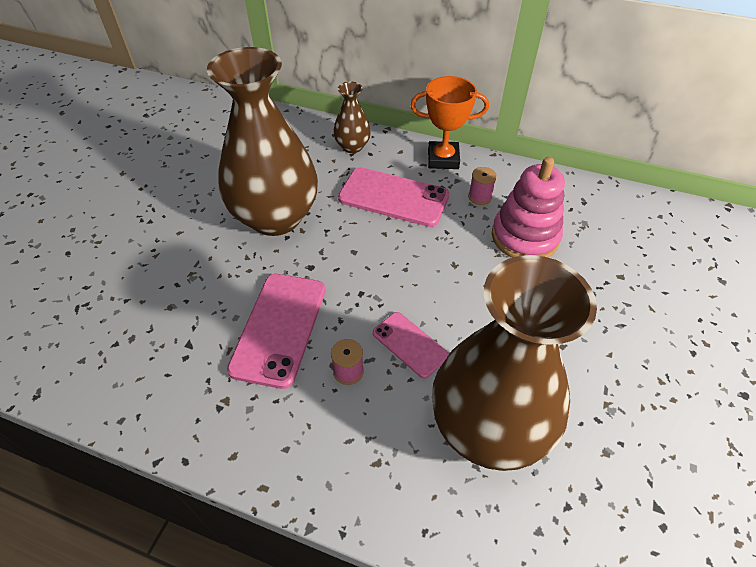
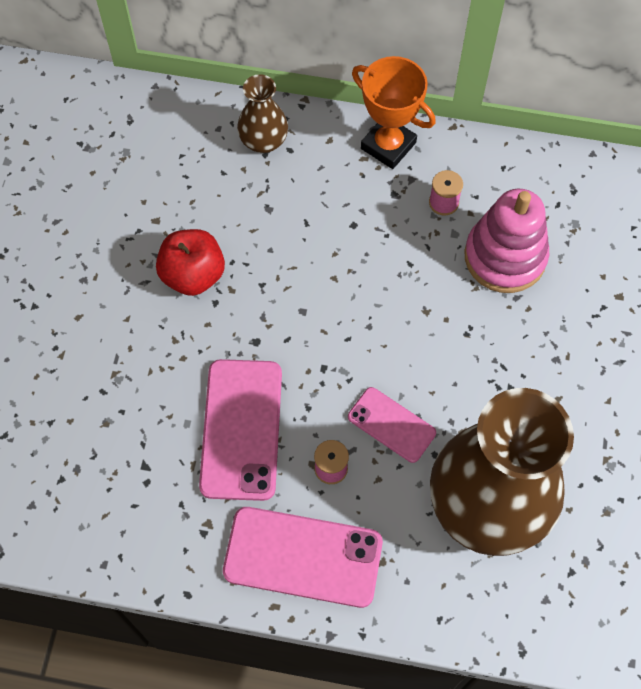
camera: 10 degrees left, 15 degrees up
(276, 217) = (193, 275): brown vase -> red apple
(393, 197) = (335, 220): pink phone -> pink phone (303, 557)
(443, 159) = (388, 146): orange trophy -> orange trophy turned 45 degrees clockwise

